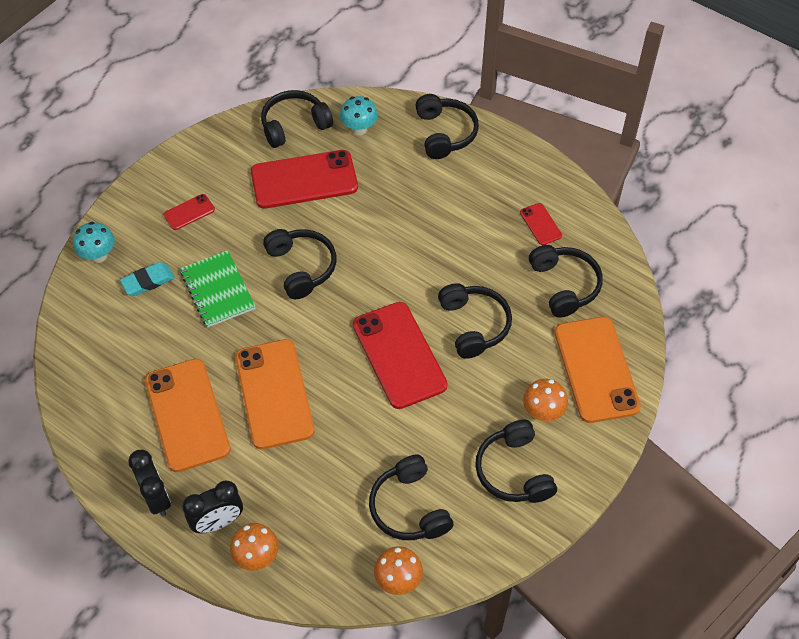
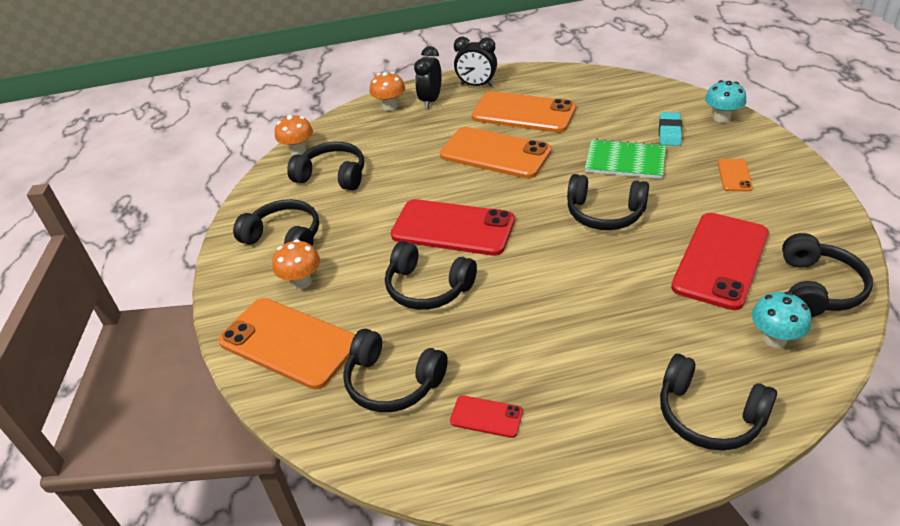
camera: 135 degrees right, 15 degrees down
(189, 212) = (734, 175): red phone -> orange phone

